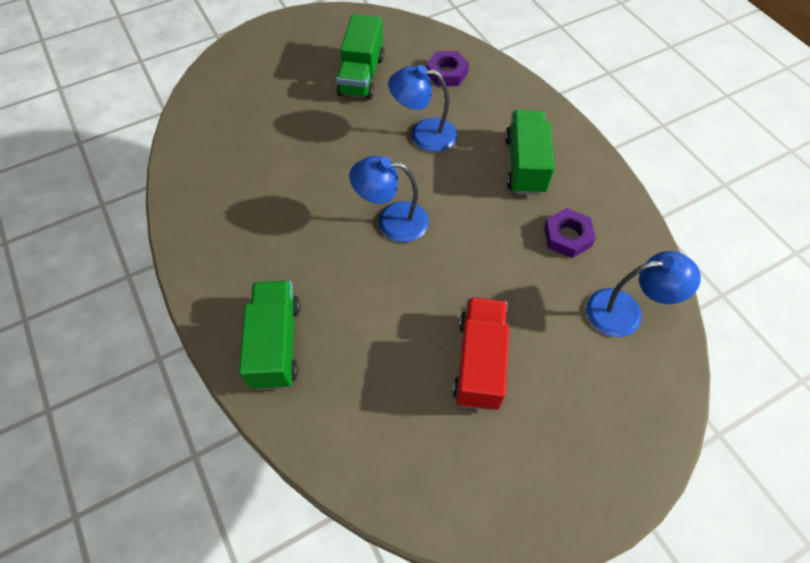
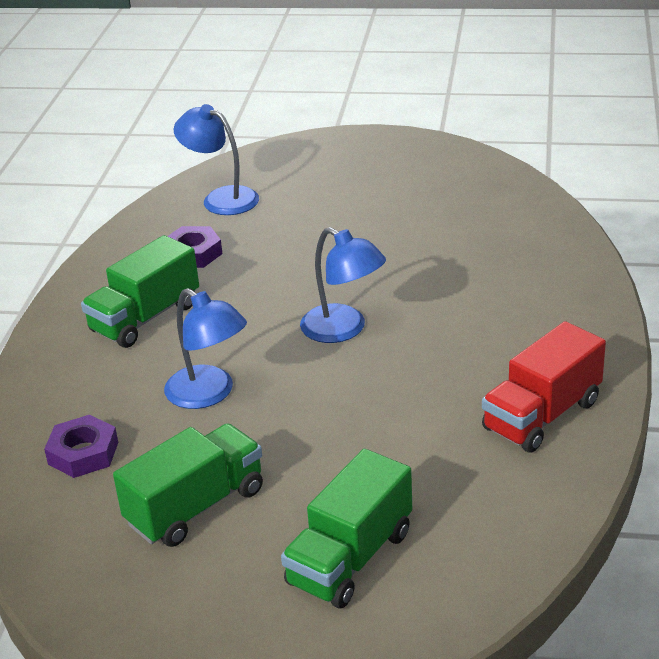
camera: 140 degrees left, 25 degrees down
(276, 344) = (549, 288): green truck -> green truck (350, 558)
(479, 362) = (376, 216): red truck -> red truck (542, 415)

